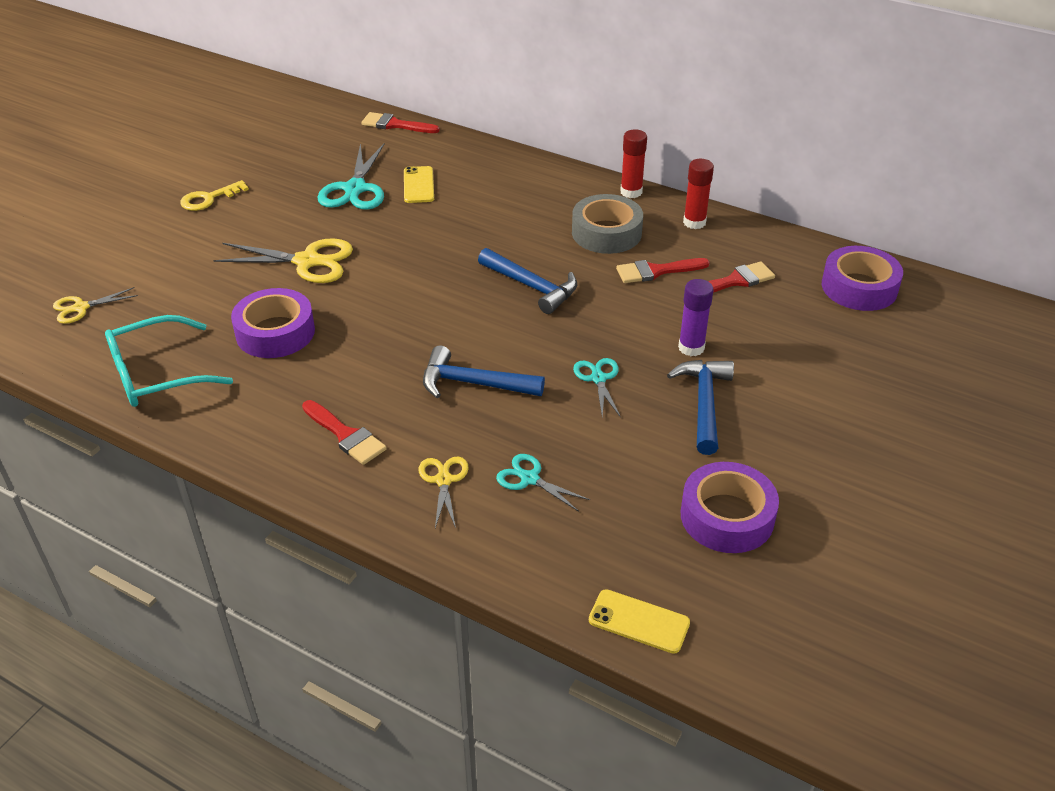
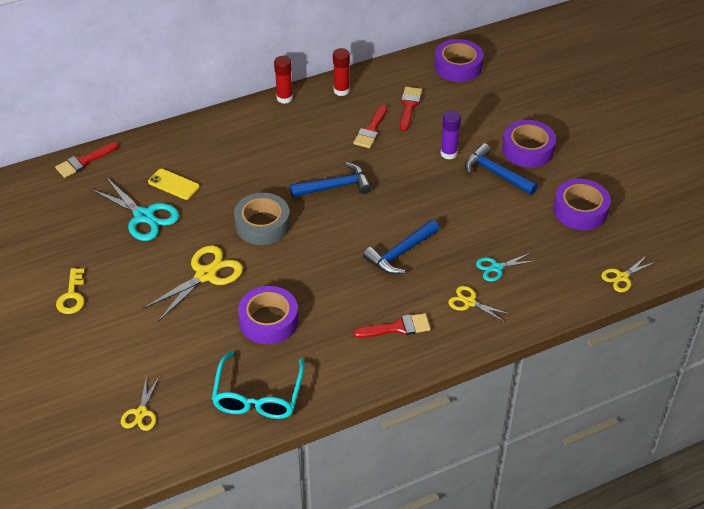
camera: 55 degrees left, 5 degrees up
(598, 378) = (441, 201): turquoise scissors -> none
(606, 233) = (314, 130): grey tape -> grey tape (262, 224)
(639, 621) = (622, 277): yellow phone -> yellow scissors
(785, 413) = (527, 149): none -> purple tape

